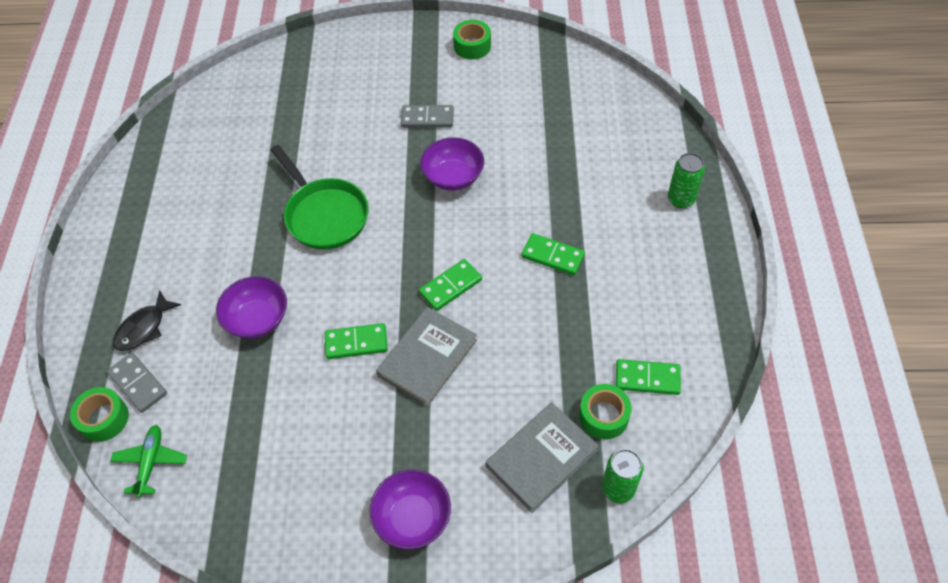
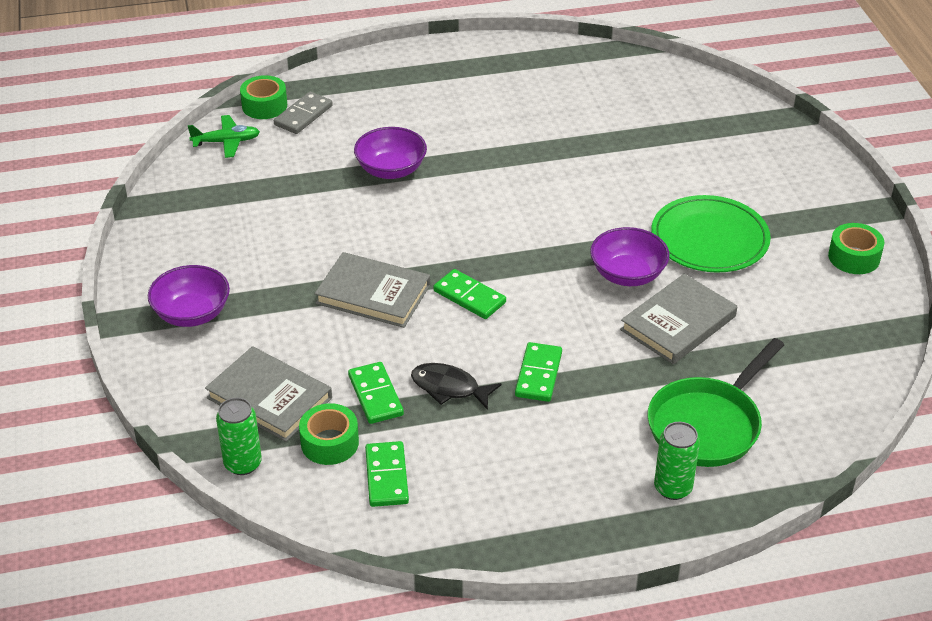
camera: 75 degrees right, 15 degrees down
(144, 328) = (363, 104): black fish -> black fish (449, 388)
(324, 215) = (535, 187): green pan -> green pan (707, 425)
(356, 343) = (379, 240): green domino -> green domino (375, 395)
(427, 118) = (709, 239): grey domino -> green plate
(516, 158) = (678, 323): none -> grey book

